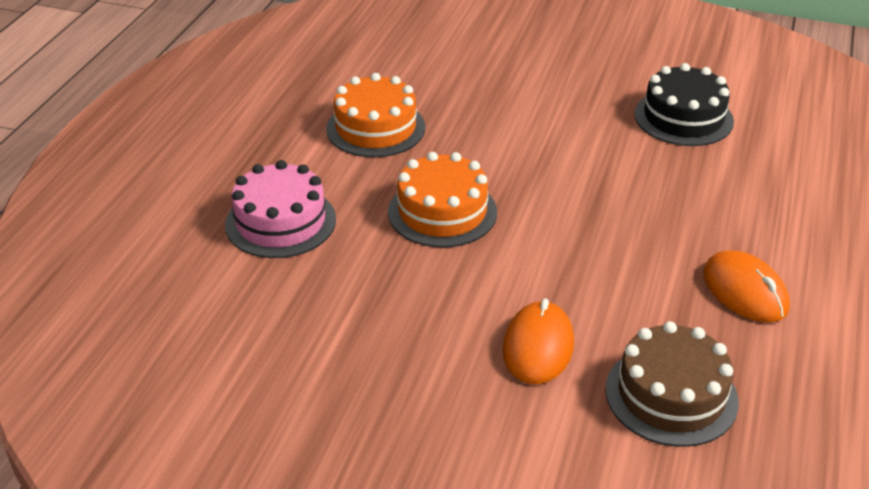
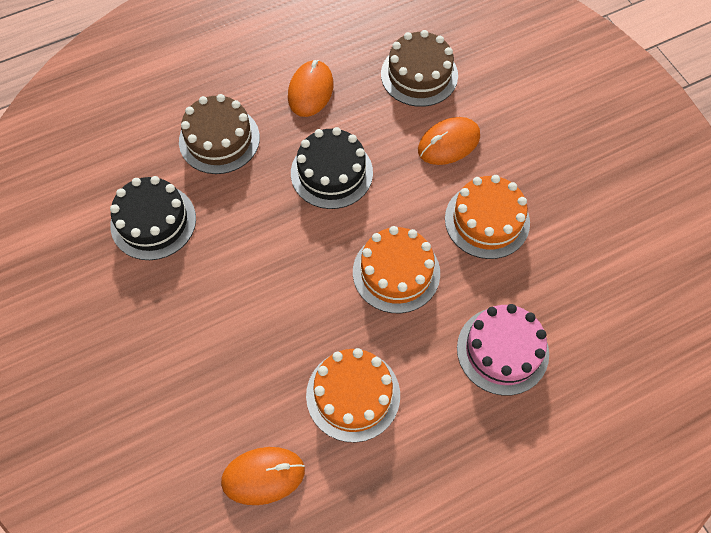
camera: 135 degrees left, 25 degrees up
(385, 64) = (263, 476): none -> orange mouse
(408, 305) = (487, 220): none -> orange cake
(608, 240) = (331, 173): none -> black cake
(743, 196) = (219, 139): none -> brown cake

